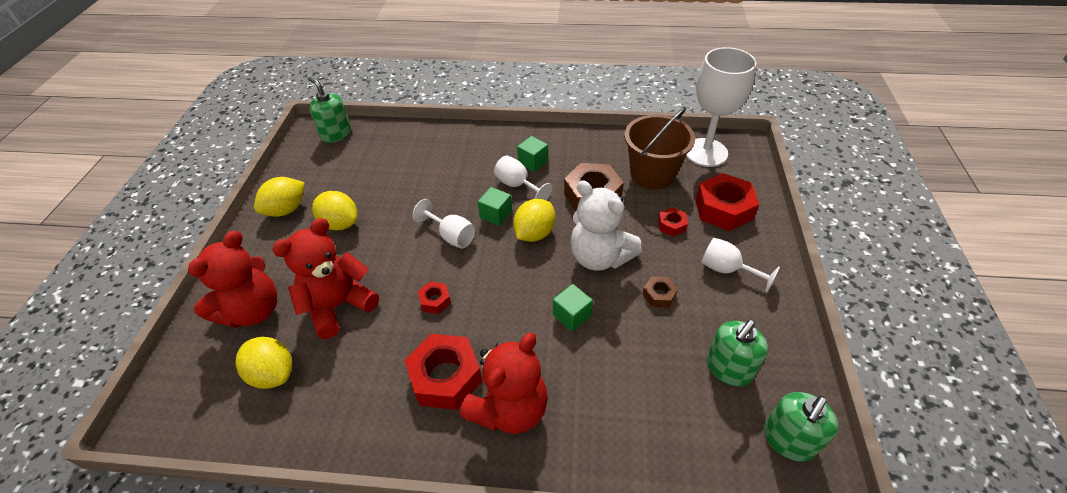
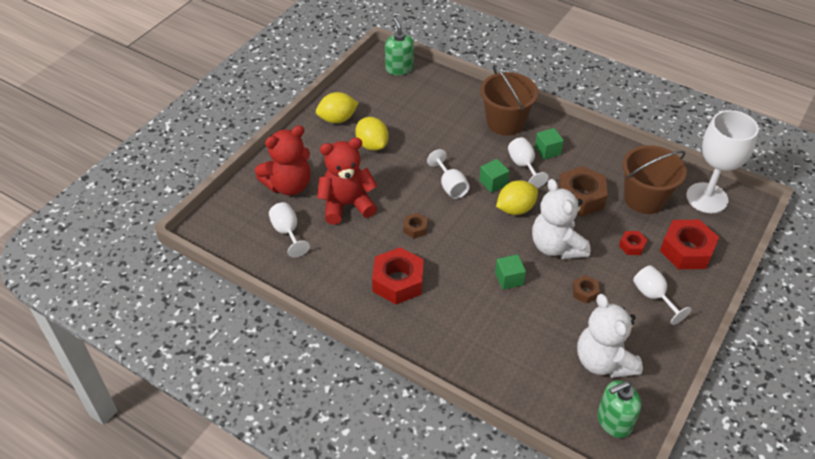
camera: 25 degrees right, 0 degrees up
(273, 373) = (287, 232): yellow lemon -> white goblet
(435, 301) = (415, 228): red nut -> brown nut
(475, 150) = (505, 122): none -> brown bucket
(509, 409) = (430, 319): red teddy bear -> none
(728, 368) = (603, 361): green soap dispenser -> white teddy bear

